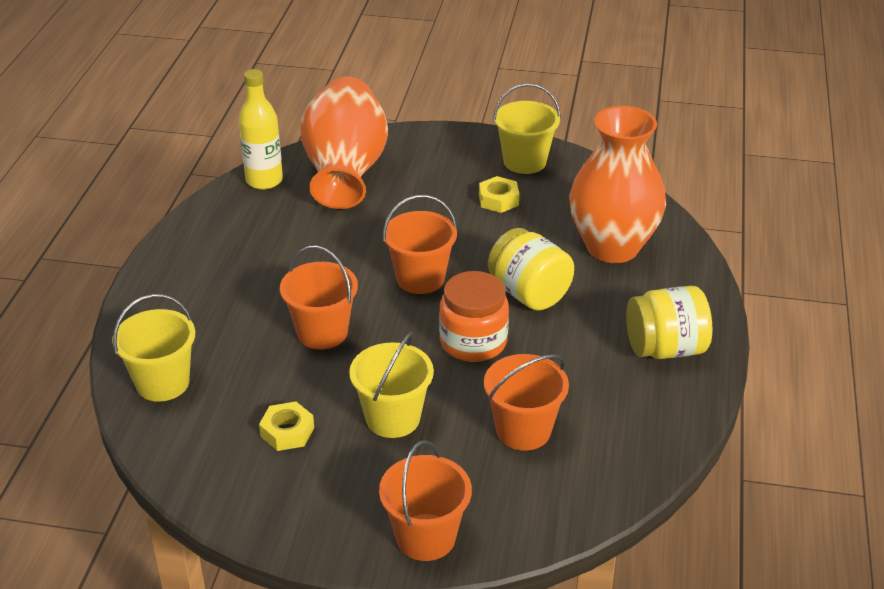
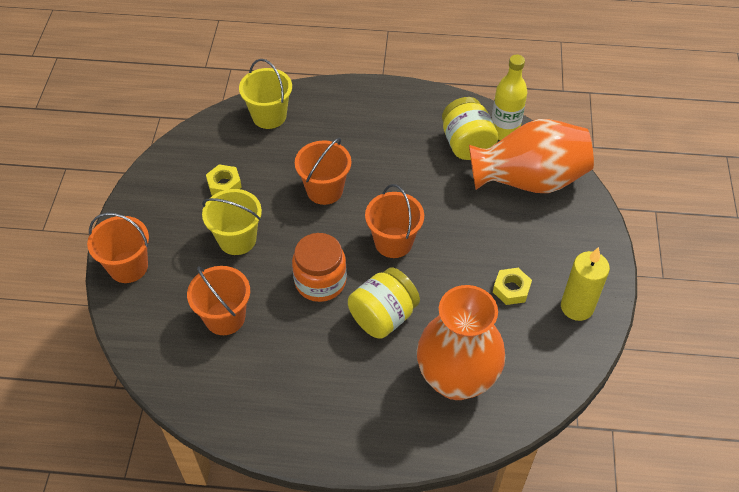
camera: 85 degrees right, 15 degrees up
(524, 161) = (577, 307): yellow bucket -> yellow candle
(665, 349) = (321, 417): yellow jar -> yellow jar (466, 144)

